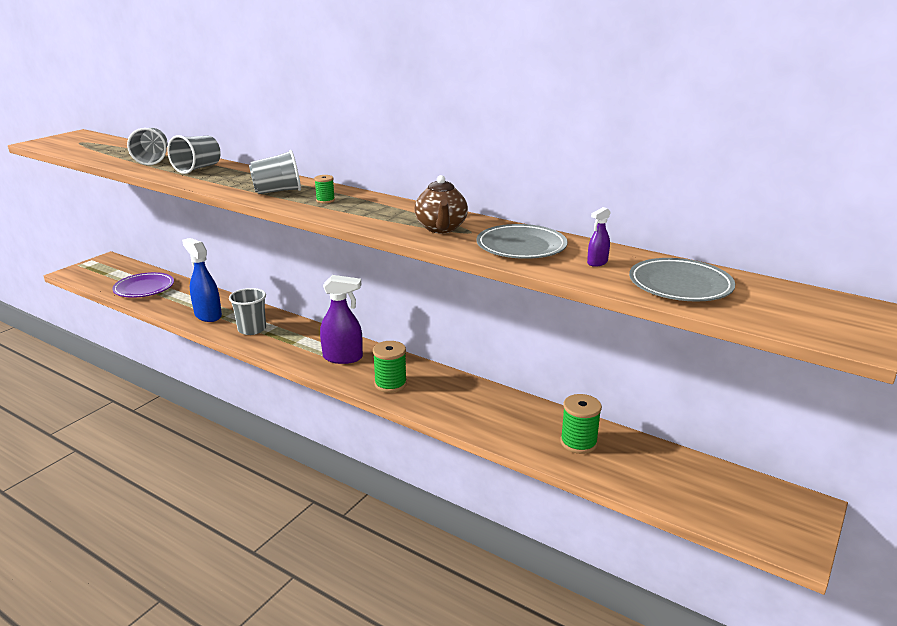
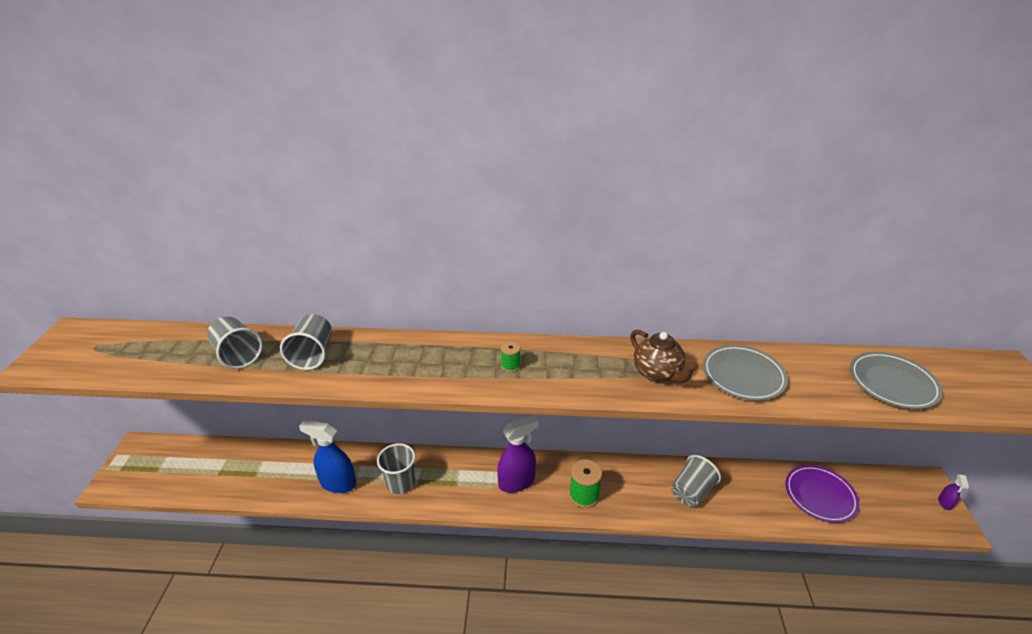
camera: 30 degrees left, 10 degrees up
(144, 288) = (228, 473): purple plate -> purple plate (820, 495)
(277, 191) = (447, 367): grey cup -> grey cup (691, 491)
(578, 442) = (765, 493): green spool -> none
(597, 262) = (814, 376): purple spray bottle -> purple spray bottle (945, 503)

